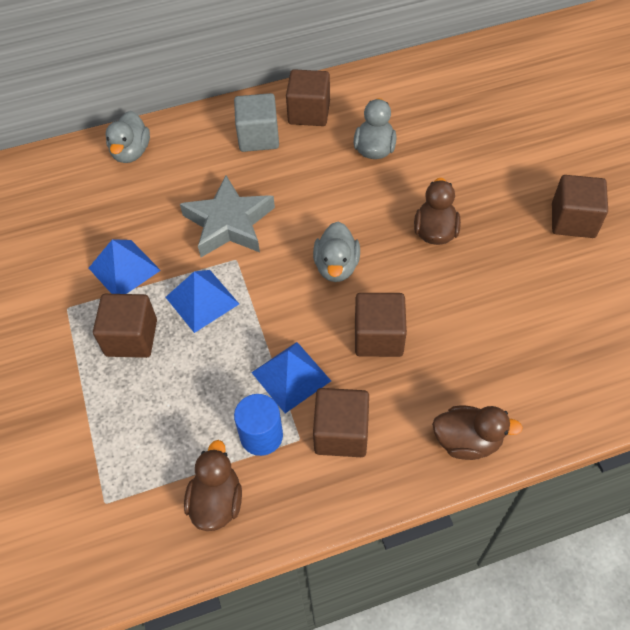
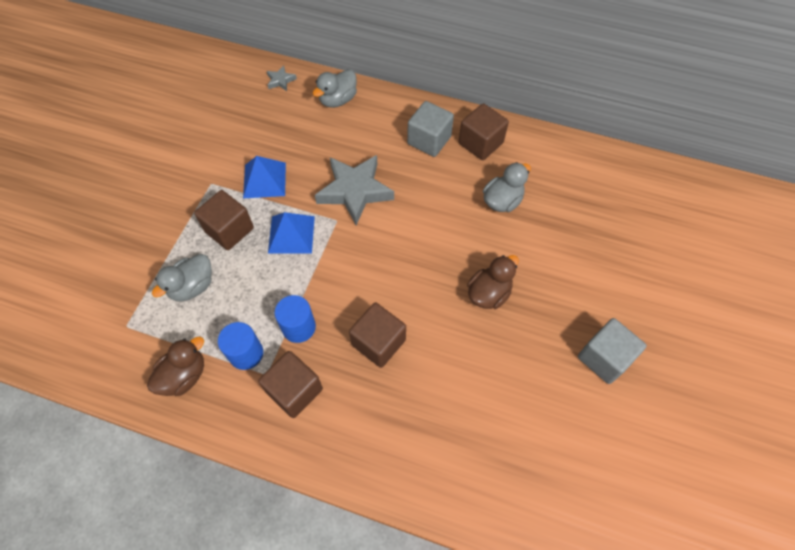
camera: 35 degrees right, 5 degrees up
(50, 168) = (280, 80): none -> grey star
(291, 376) = (299, 327): blue pyramid -> blue cylinder
(336, 266) = (396, 271): grey duck -> grey duck (192, 286)
(467, 441) = (369, 462): brown duck -> none
(573, 220) = (604, 358): brown cube -> grey cube

